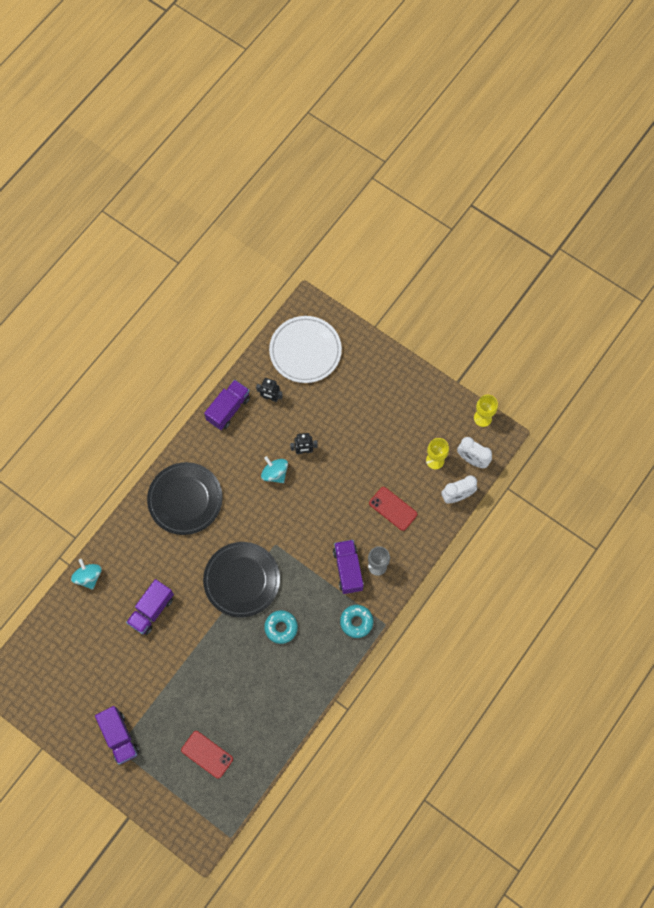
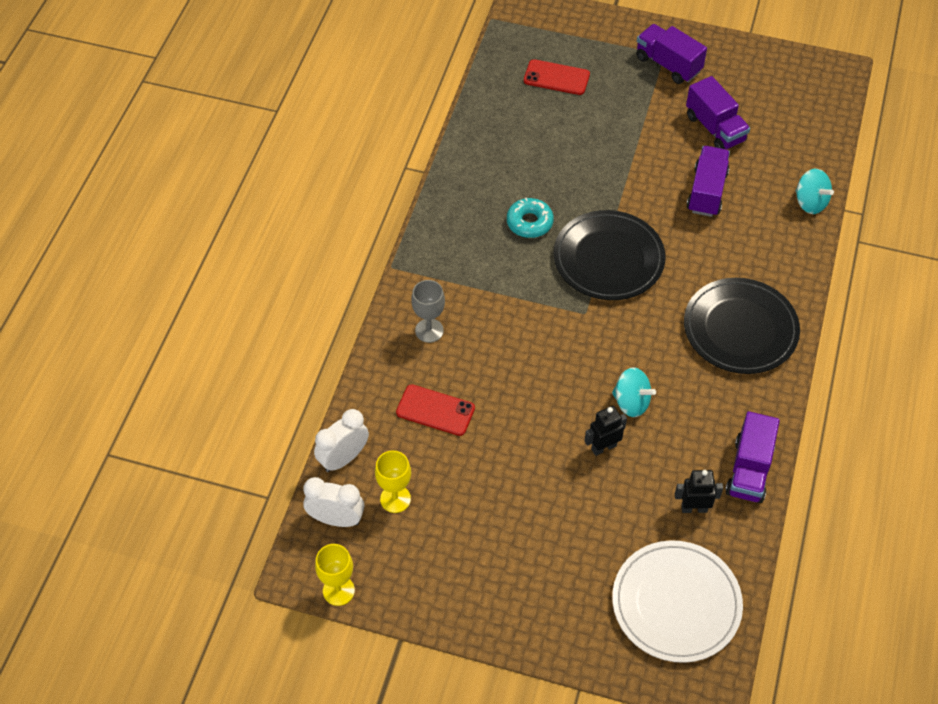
camera: 160 degrees right, 15 degrees down
(348, 569) = (469, 314): purple truck -> purple truck (715, 128)
(356, 622) = (431, 258): turquoise donut -> none

